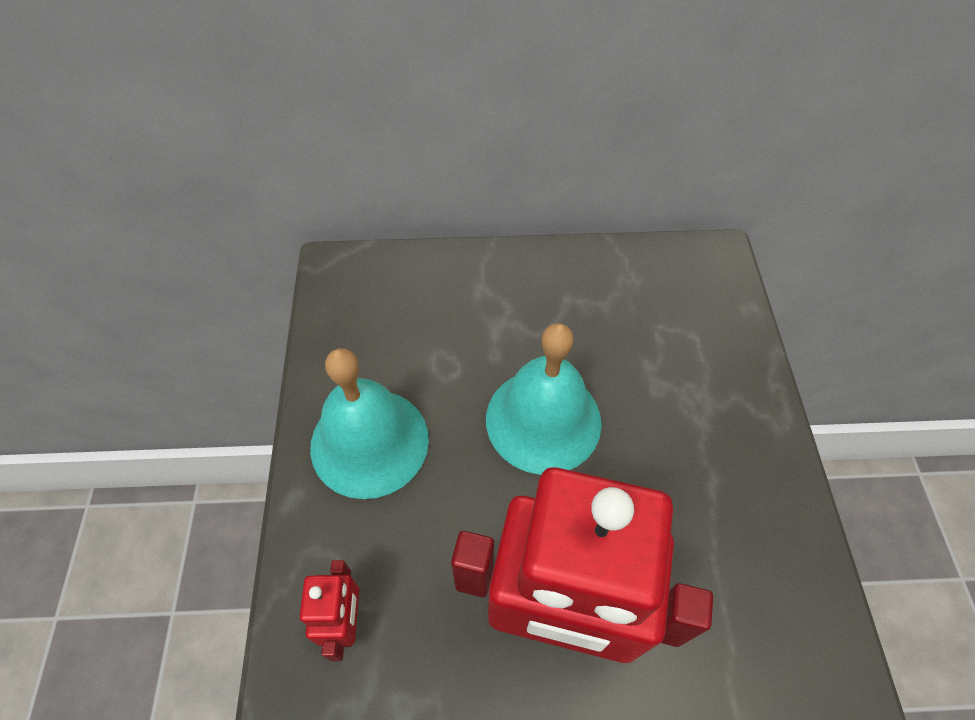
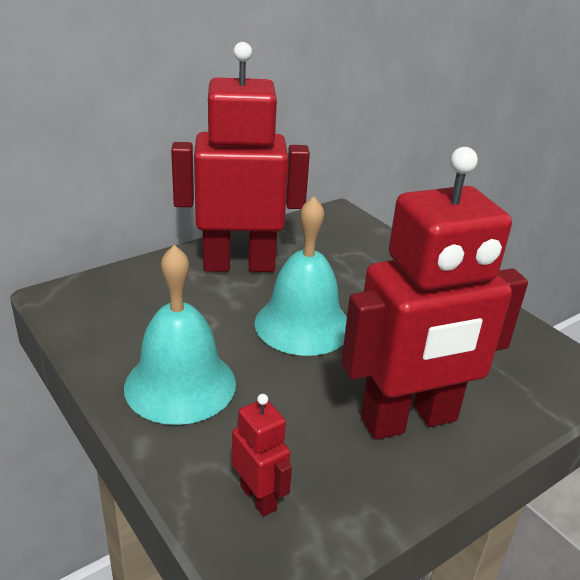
camera: 35 degrees left, 25 degrees down
(537, 297) = (239, 265): none -> red robot

